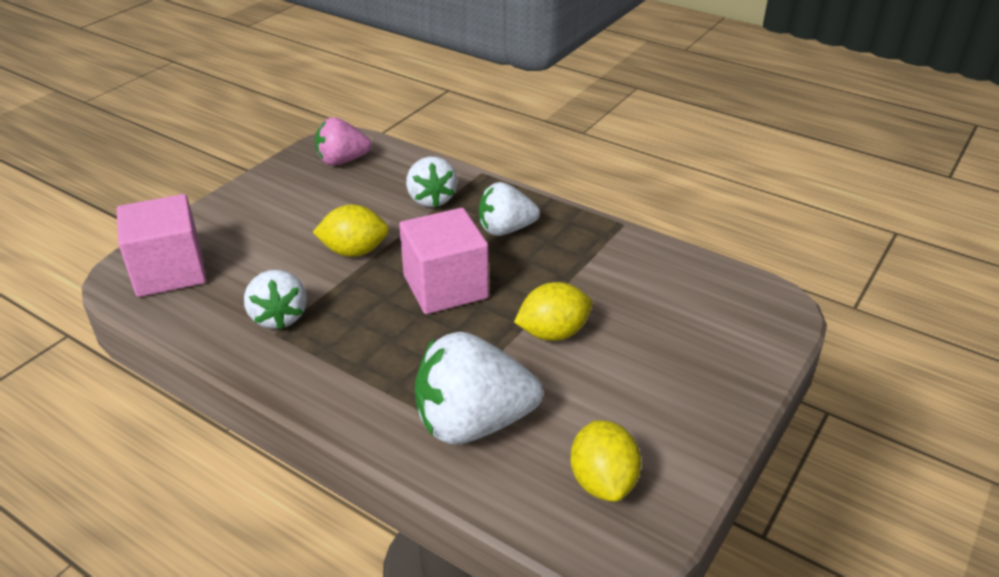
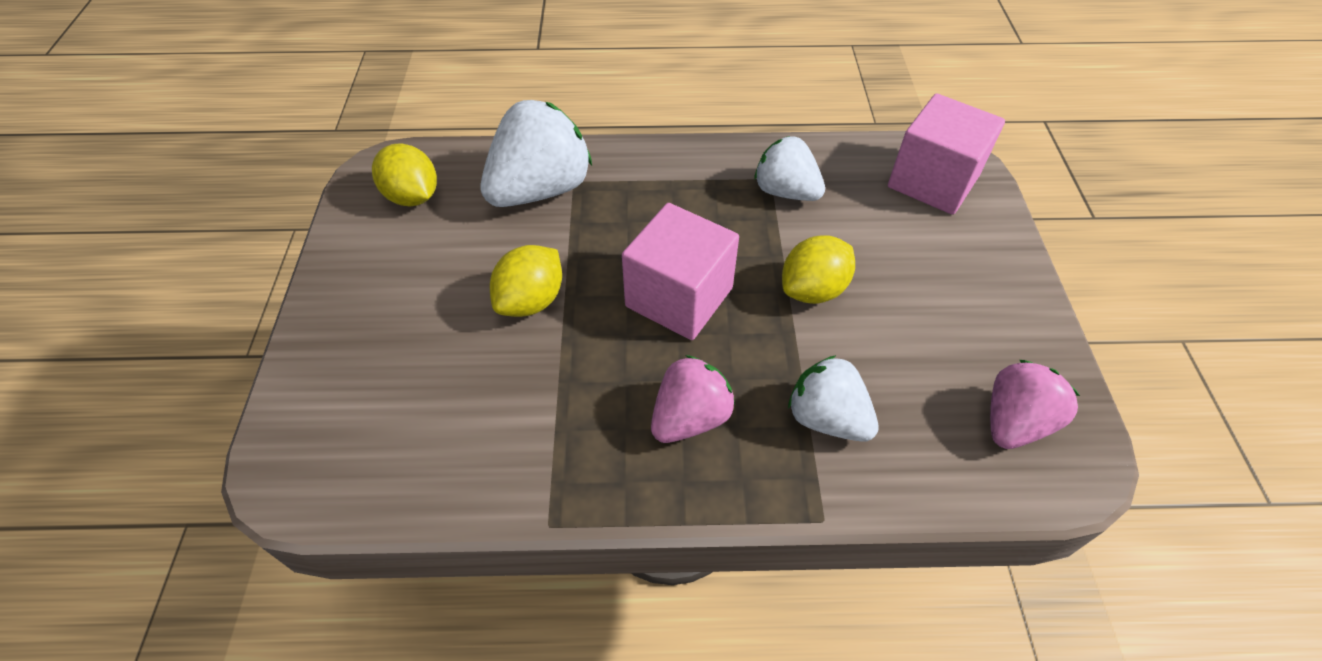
camera: 145 degrees right, 15 degrees up
(505, 229) = (690, 417): white strawberry -> pink strawberry

